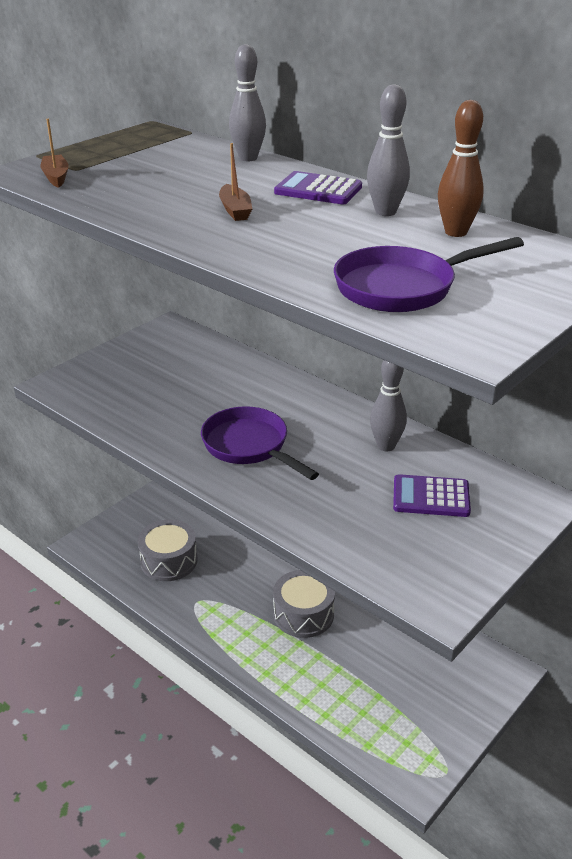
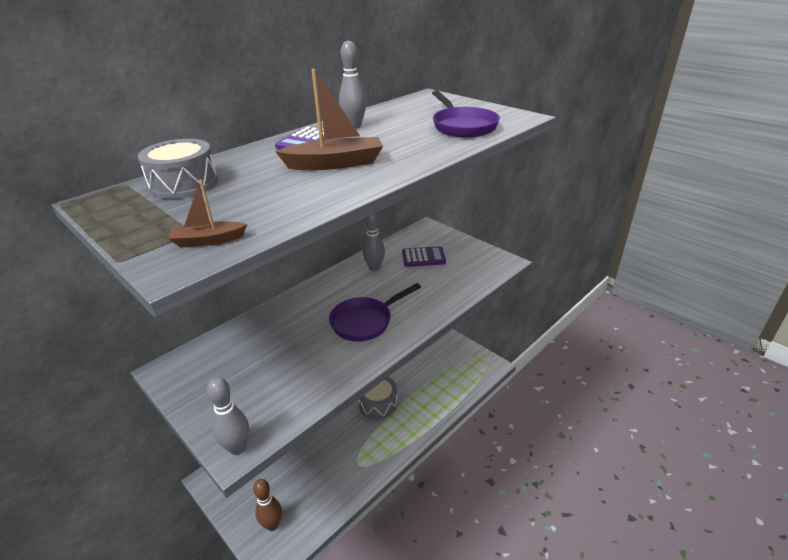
camera: 85 degrees left, 0 degrees up
(169, 561) = (310, 485): grey drum -> grey drum (184, 184)
(235, 210) = (335, 164): brown boat -> brown boat, size x1.83
(248, 158) = (221, 161): grey bowling pin -> grey bowling pin (237, 448)
(431, 497) = (423, 257): purple calculator -> purple calculator turned 105 degrees counterclockwise
(455, 232) = (389, 114): brown bowling pin -> brown bowling pin (272, 524)

